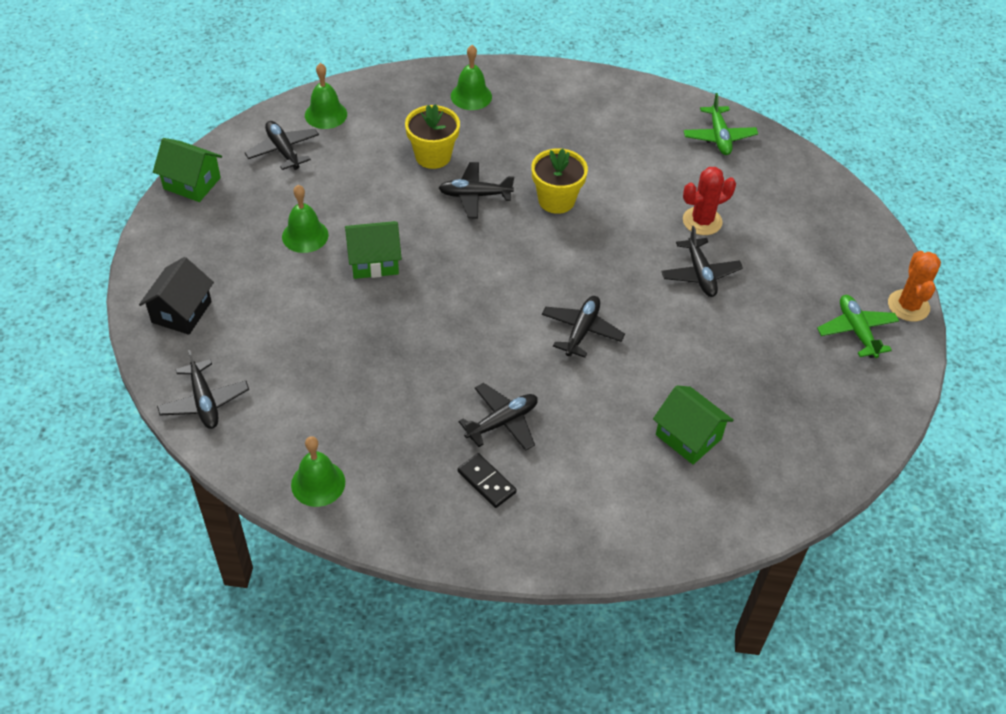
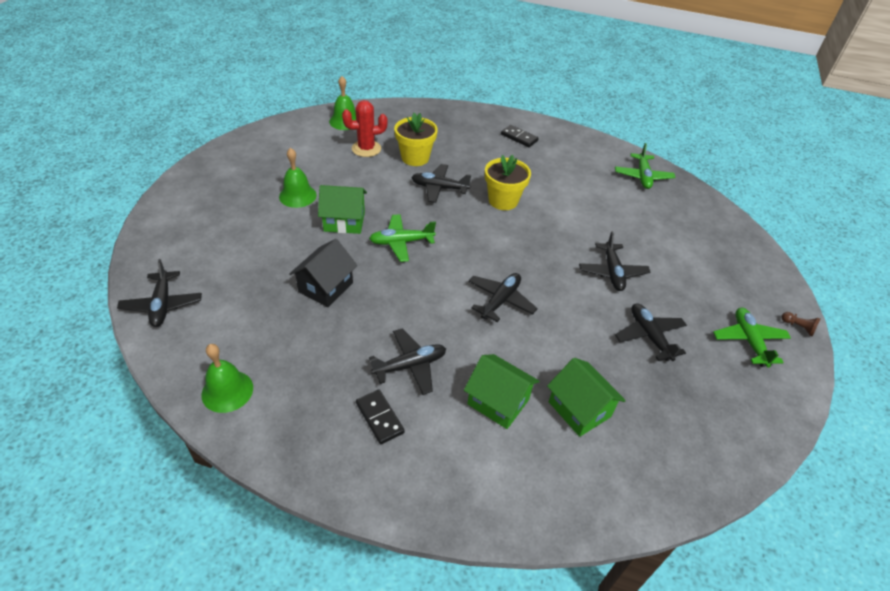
camera: 10 degrees right, 5 degrees down
(181, 312) = (178, 234): black house -> black house (326, 287)
(192, 183) = (229, 149): green house -> green house (498, 402)
(283, 150) = (305, 139): black plane -> black plane (649, 336)
(450, 277) = (401, 242): none -> green plane
(471, 96) = (456, 124): green bell -> none
(556, 103) = (519, 137): none -> black domino
(702, 221) = (620, 233): red cactus -> red cactus (366, 149)
(908, 306) = (798, 327): orange cactus -> brown pawn

